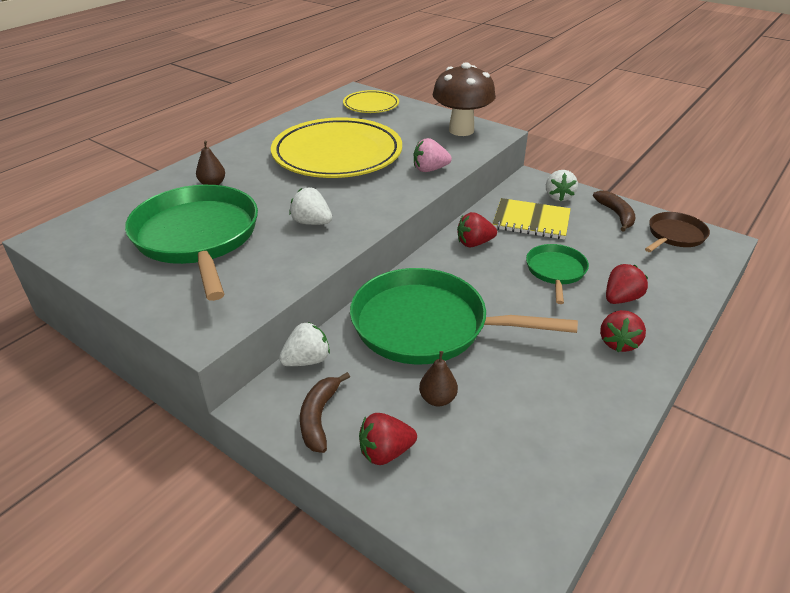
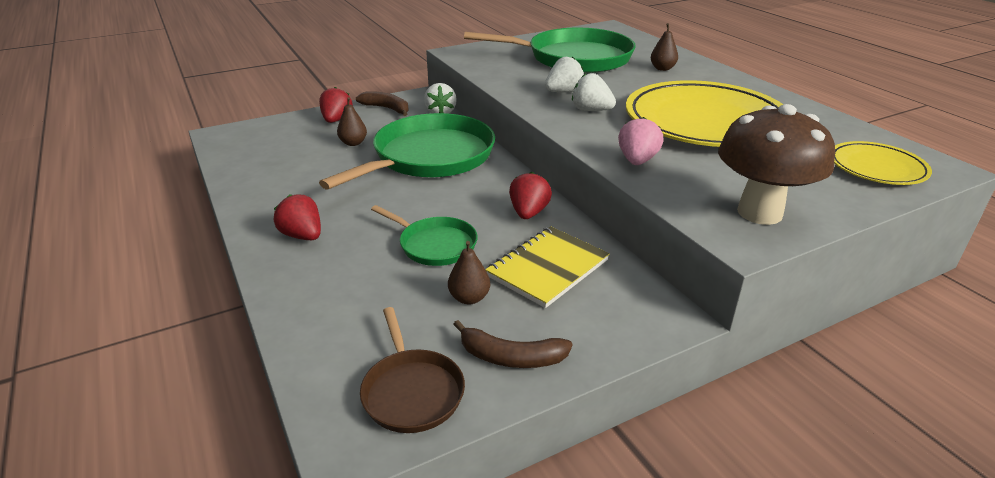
camera: 115 degrees right, 5 degrees down
(558, 197) = (599, 321): white strawberry -> white strawberry (591, 110)
(590, 240) = (469, 298): none -> brown pear
(621, 299) = (350, 267): red strawberry -> none

